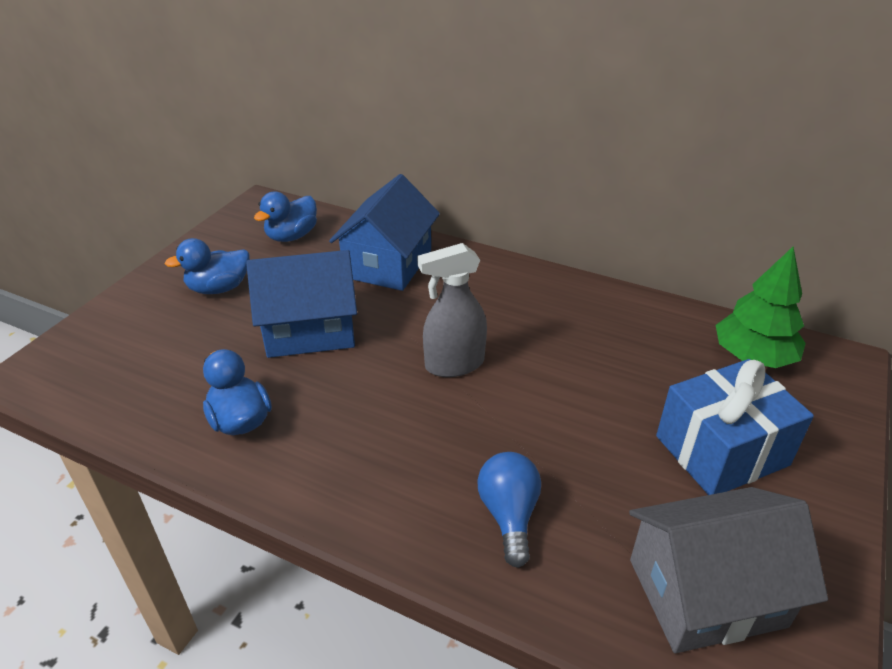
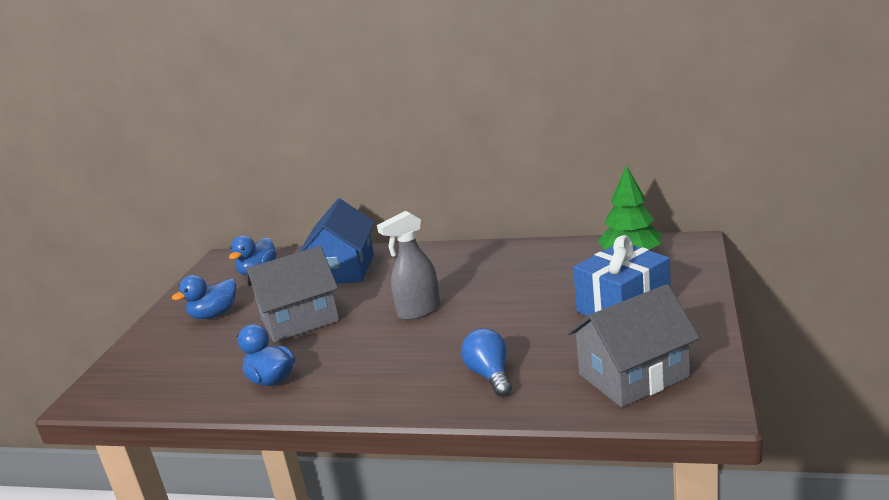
camera: 10 degrees left, 15 degrees down
(309, 330) = (299, 320): blue house -> grey house

